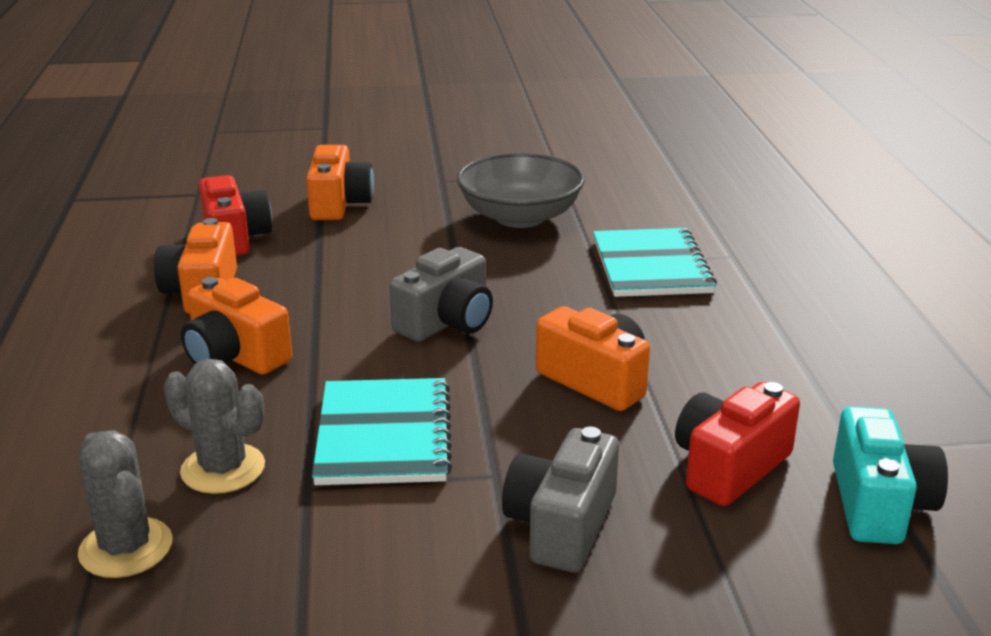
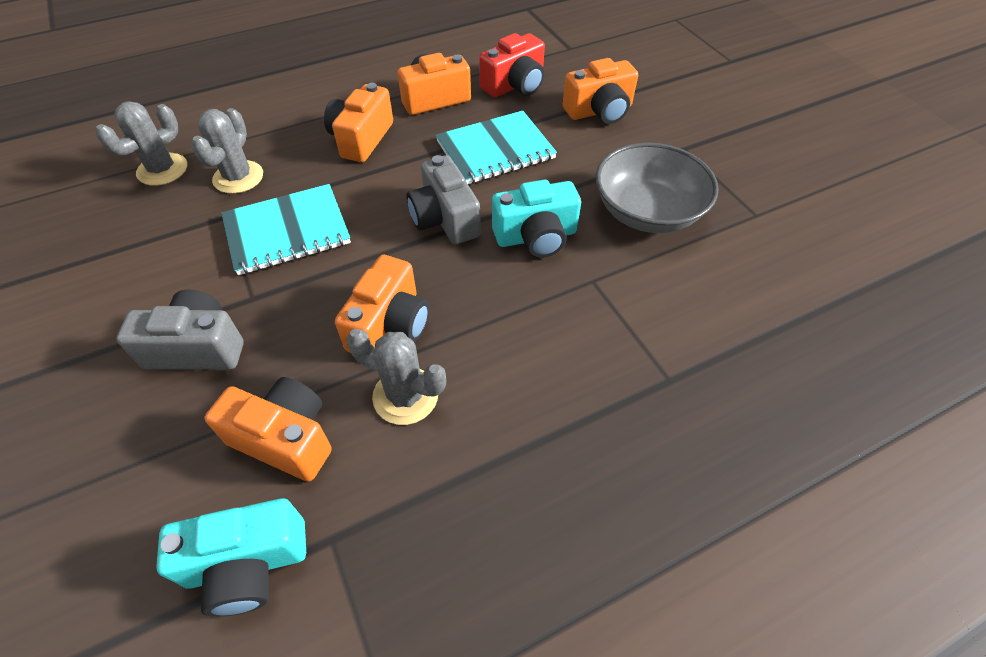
camera: 70 degrees right, 25 degrees up
(447, 322) = (445, 219): grey camera -> grey camera turned 45 degrees clockwise
(515, 277) = (536, 237): none -> turquoise camera
(651, 266) = (606, 320): turquoise notebook -> turquoise notebook (495, 150)
(699, 385) = (405, 396): none -> grey cactus
(729, 467) = (285, 438): red camera -> orange camera

